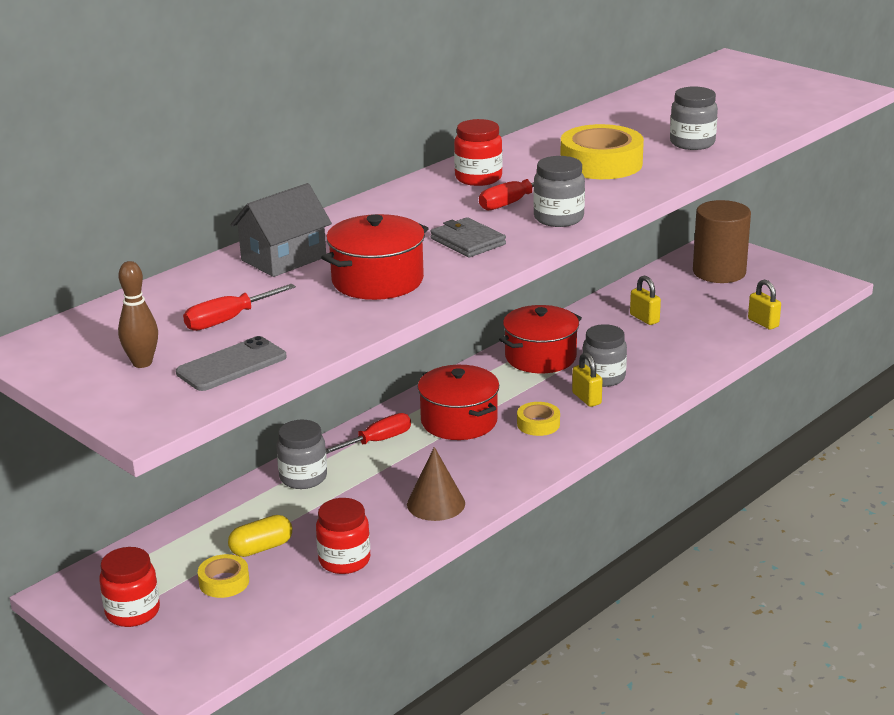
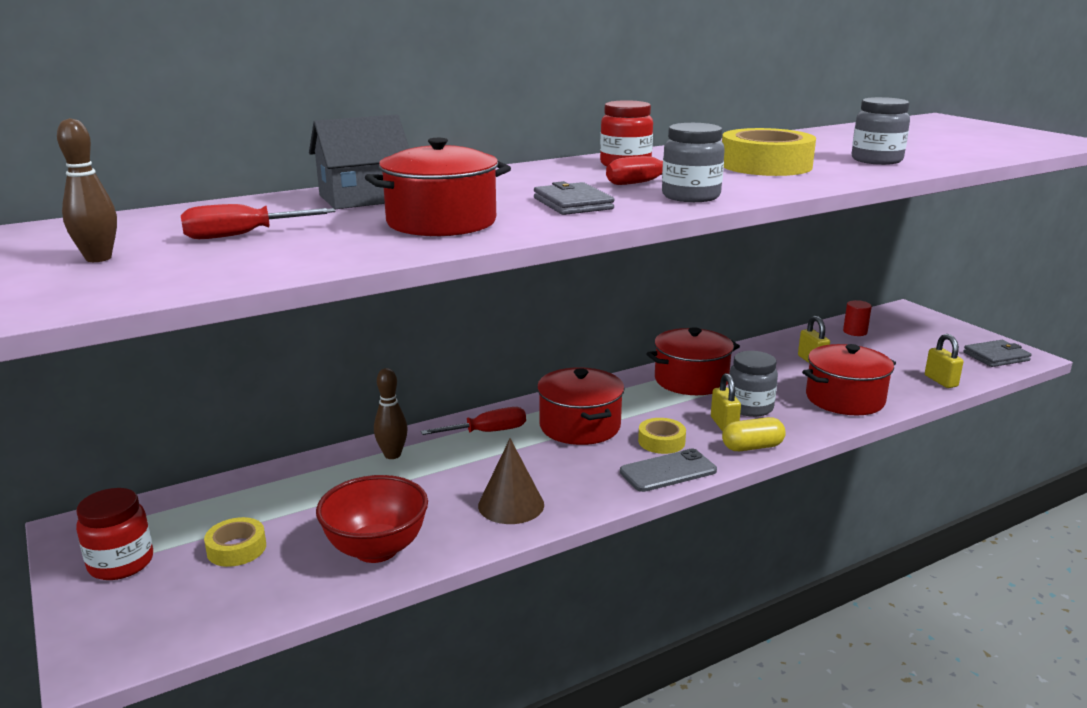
camera: 15 degrees right, 5 degrees down
(231, 365) = (189, 271): grey phone -> grey phone (668, 471)
(261, 548) = (301, 519): yellow capsule -> yellow capsule (752, 447)
(303, 478) = (392, 455): grey jar -> brown bowling pin
(344, 560) = (376, 549): red jar -> red bowl
(675, 278) = (855, 332): none -> red cylinder
(684, 355) = (844, 399): none -> red pot
(719, 272) = (902, 332): brown cylinder -> none
(807, 288) = (996, 356): none -> grey wallet

